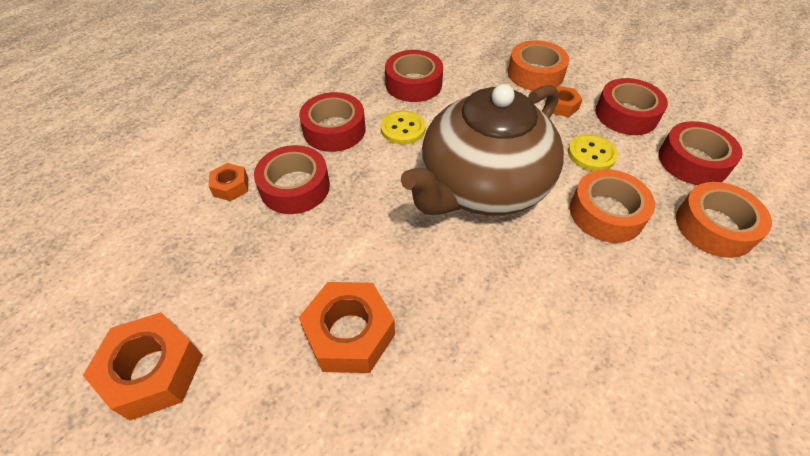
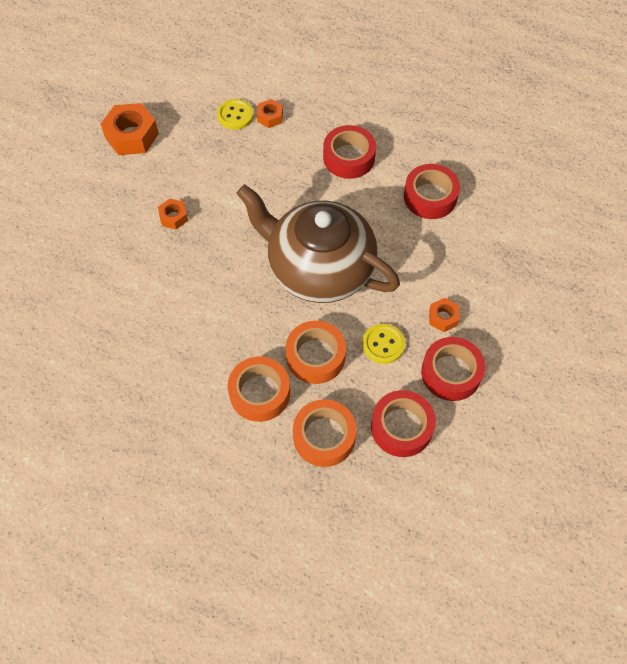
camera: 75 degrees right, 10 degrees up
(295, 187) = (281, 153): red tape -> none
(349, 333) = (173, 217): orange nut -> orange nut, size x0.54
(403, 129) = (366, 202): yellow button -> yellow button (235, 115)
(535, 74) = (486, 292): orange tape -> orange tape (259, 393)

